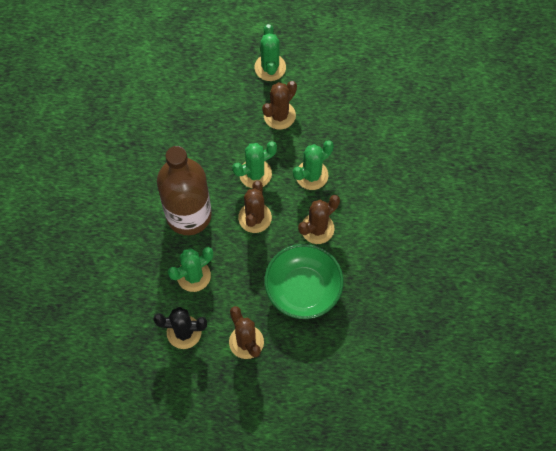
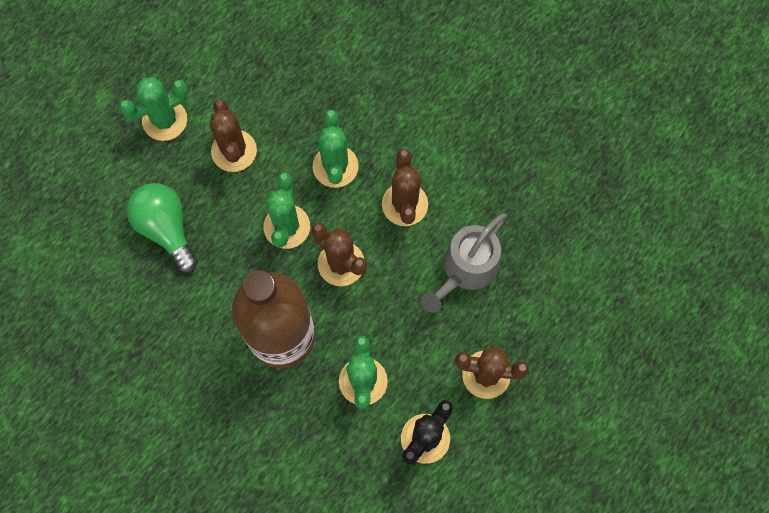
camera: 55 degrees left, 5 degrees up
(207, 112) = (166, 229): none -> green light bulb
(270, 67) = (165, 120): green cactus -> green cactus turned 60 degrees counterclockwise
(303, 289) = (466, 269): green bowl -> grey watering can

